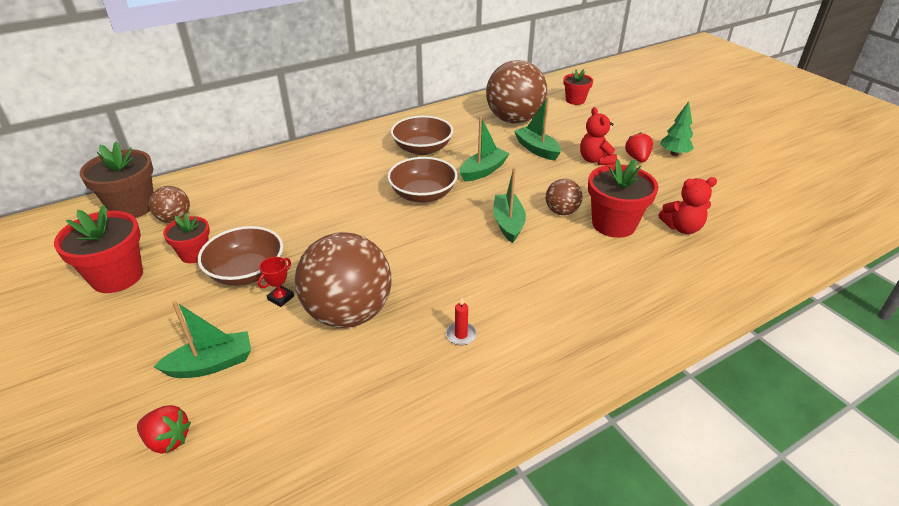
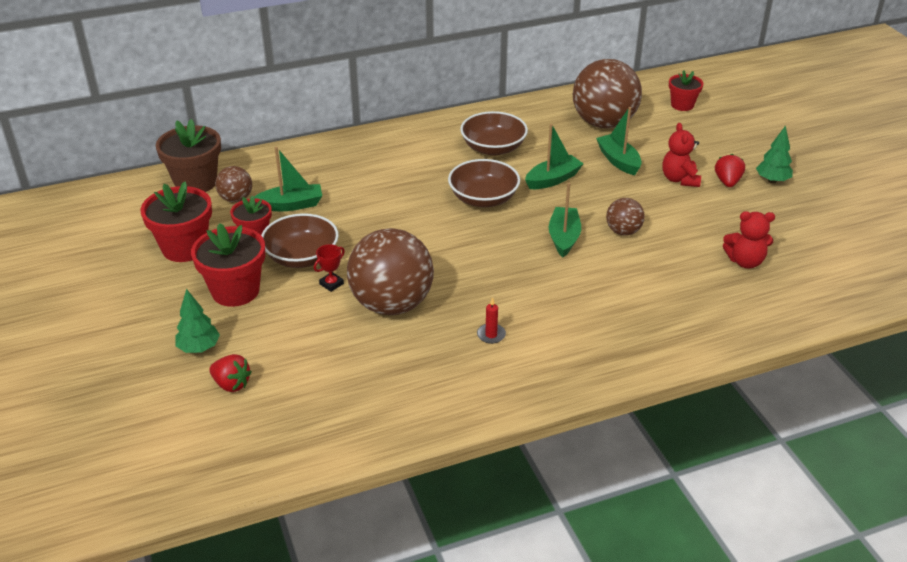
camera: 10 degrees right, 0 degrees up
(128, 396) = (199, 348): none -> green tree
(211, 364) = (267, 332): green boat -> green boat (291, 205)
(613, 224) = (673, 250): red flower pot -> red flower pot (235, 291)

